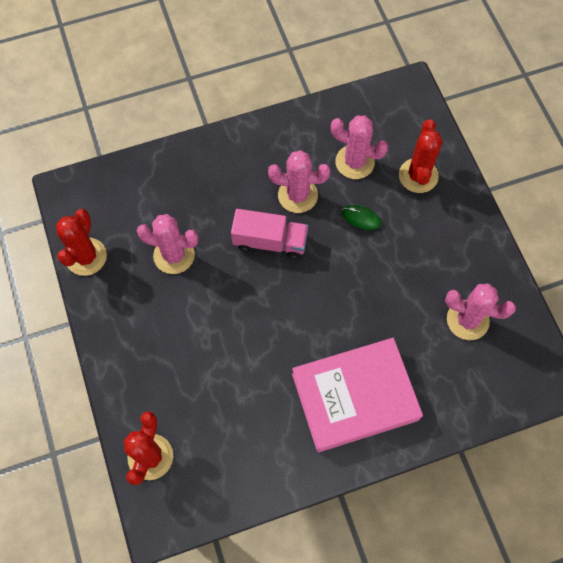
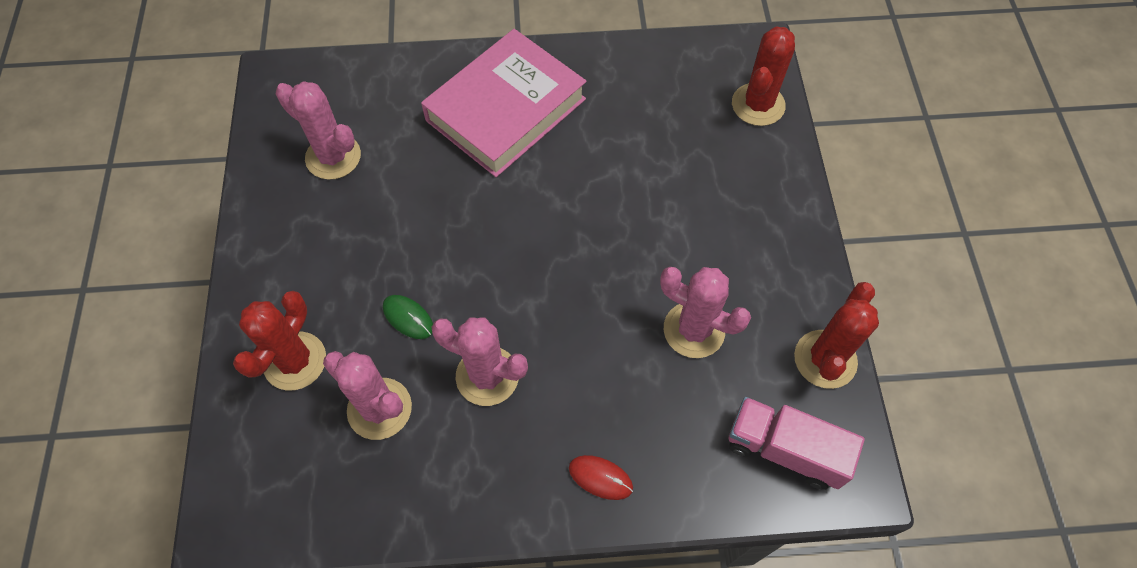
camera: 165 degrees left, 5 degrees down
(214, 157) = (600, 478): none -> red mouse
(270, 242) = (550, 315): pink truck -> pink truck (784, 449)
(354, 397) = (506, 110): pink book -> pink book turned 45 degrees counterclockwise

